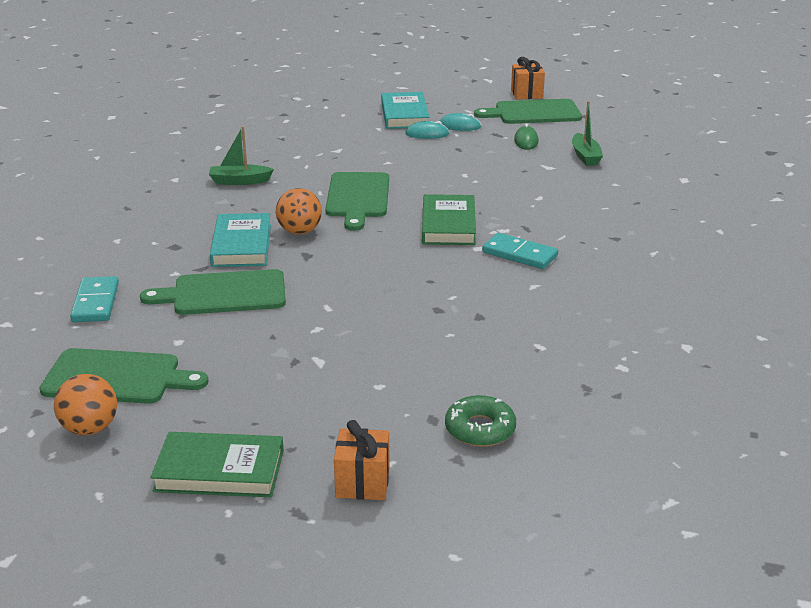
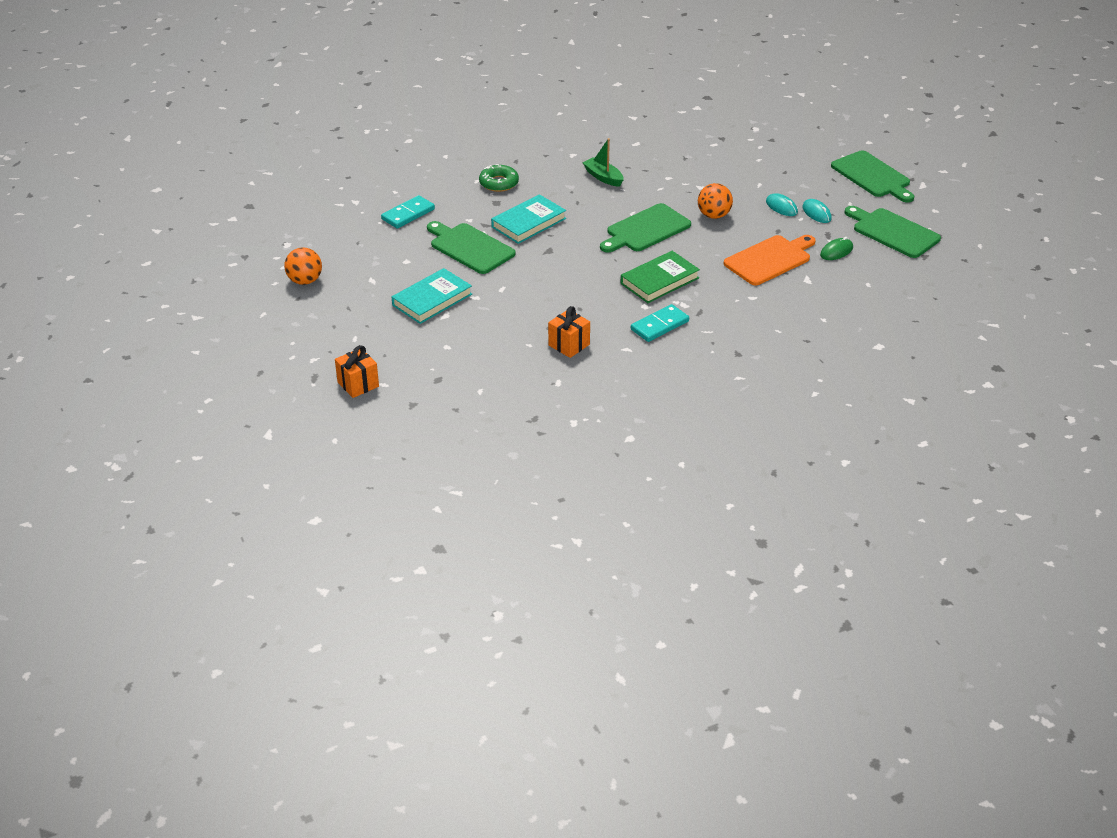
camera: 50 degrees right, 10 degrees up
(117, 377) = (353, 263): green cutting board -> green cutting board (872, 176)
(219, 471) = (318, 337): green book -> none
(299, 231) = (572, 233): orange ball -> orange ball (714, 215)
(404, 115) = (798, 183): turquoise book -> turquoise book (432, 300)
(480, 429) = (447, 399): green donut -> green donut (499, 183)
(494, 168) = (769, 259): none -> orange cutting board
(520, 254) = (659, 325): turquoise domino -> turquoise domino turned 60 degrees clockwise
(527, 94) = (924, 213): orange gift -> orange gift (569, 345)
(585, 156) = (850, 287): green boat -> none

